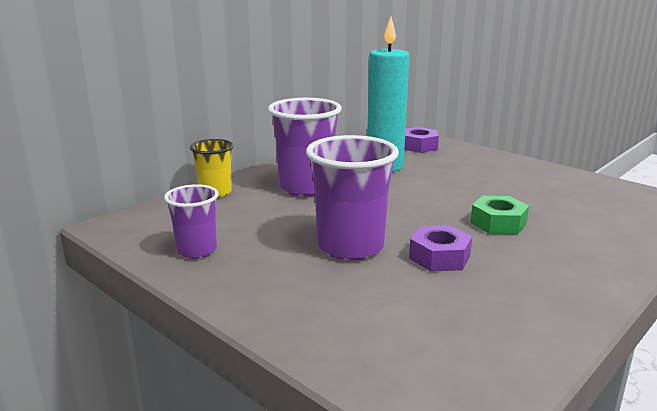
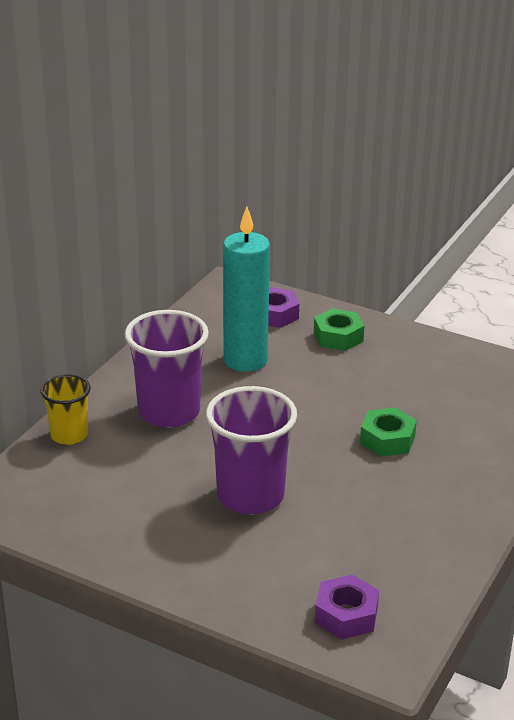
camera: 15 degrees left, 10 degrees up
(197, 250) = (98, 525): purple cup -> none
(439, 257) = (339, 496): purple nut -> purple nut (346, 615)
(468, 161) = (338, 337): none -> green nut

